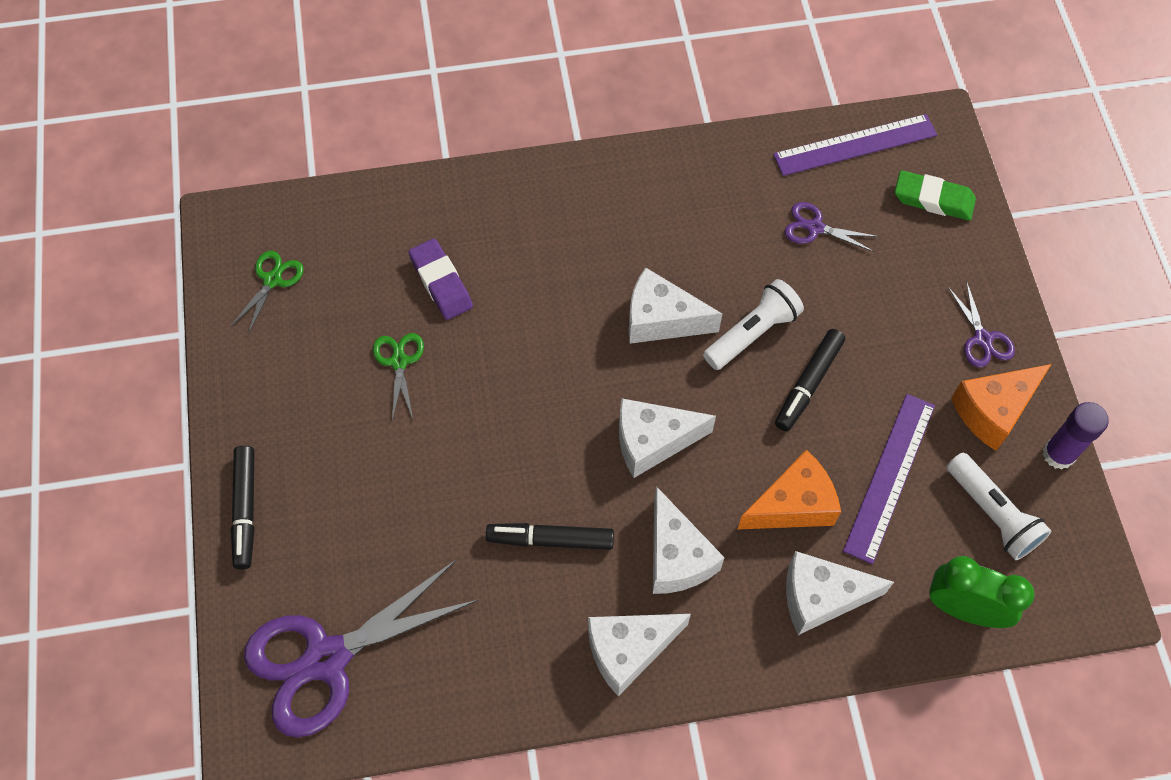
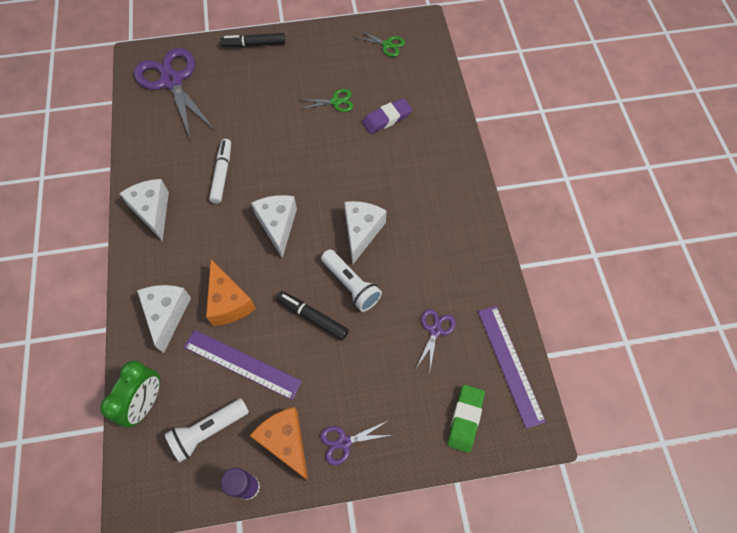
camera: 90 degrees right, 0 degrees up
(551, 540) = (222, 174): black marker -> white marker
(676, 557) = (203, 236): white cheese -> none

